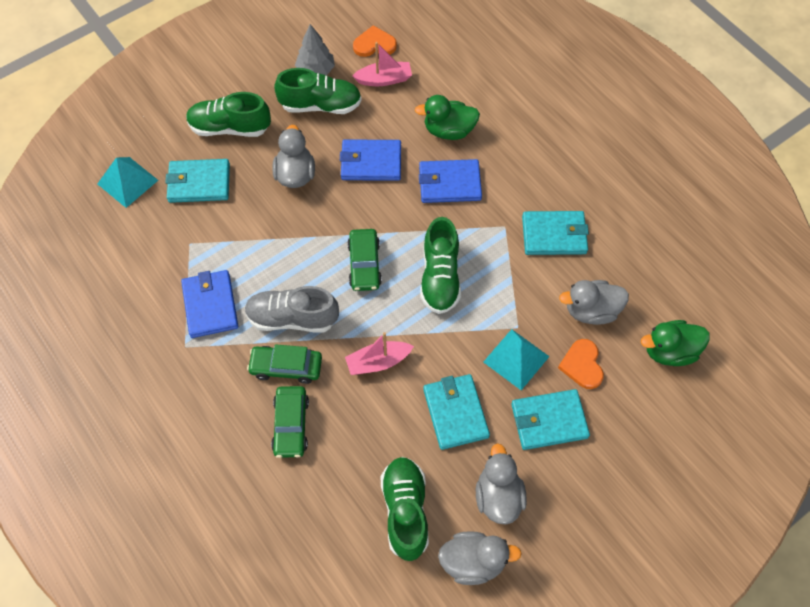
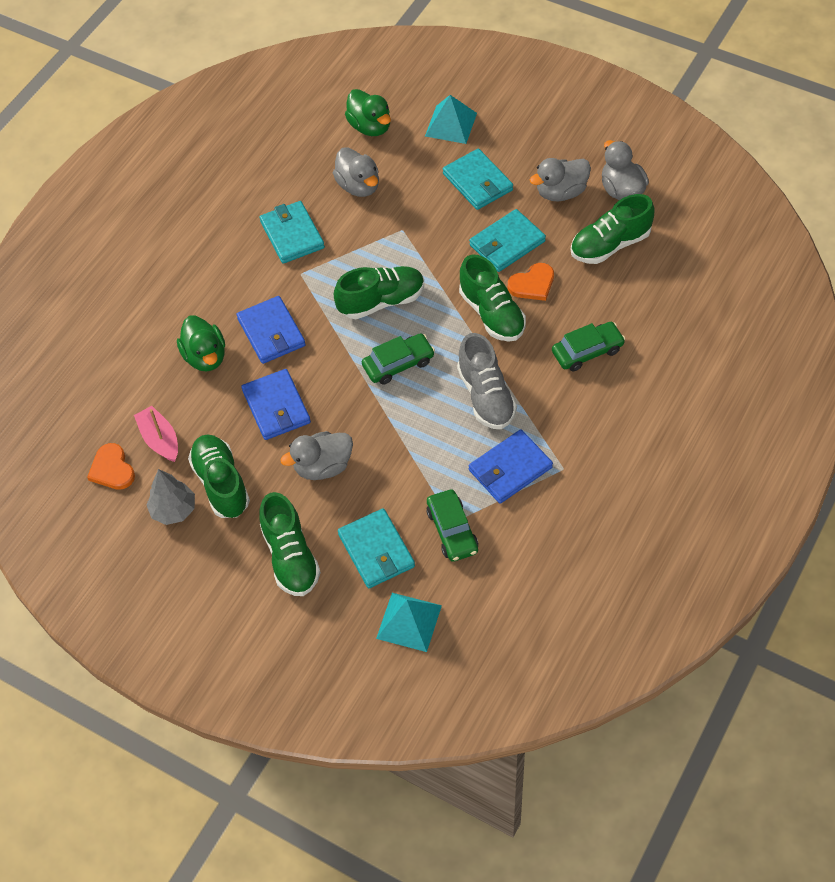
camera: 110 degrees left, 5 degrees down
(286, 367) = (536, 379): green car -> green car (452, 530)
(378, 362) = (492, 314): pink boat -> green shoe
(516, 359) = (433, 220): turquoise pyramid -> turquoise pyramid (451, 124)
(582, 365) = (414, 176): orange heart -> orange heart (532, 284)

